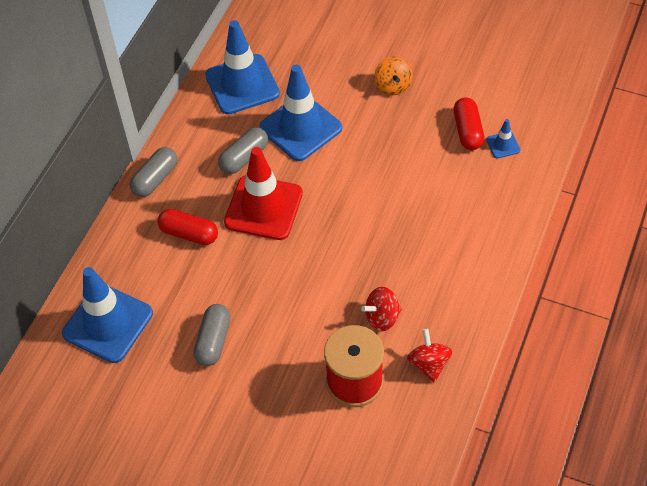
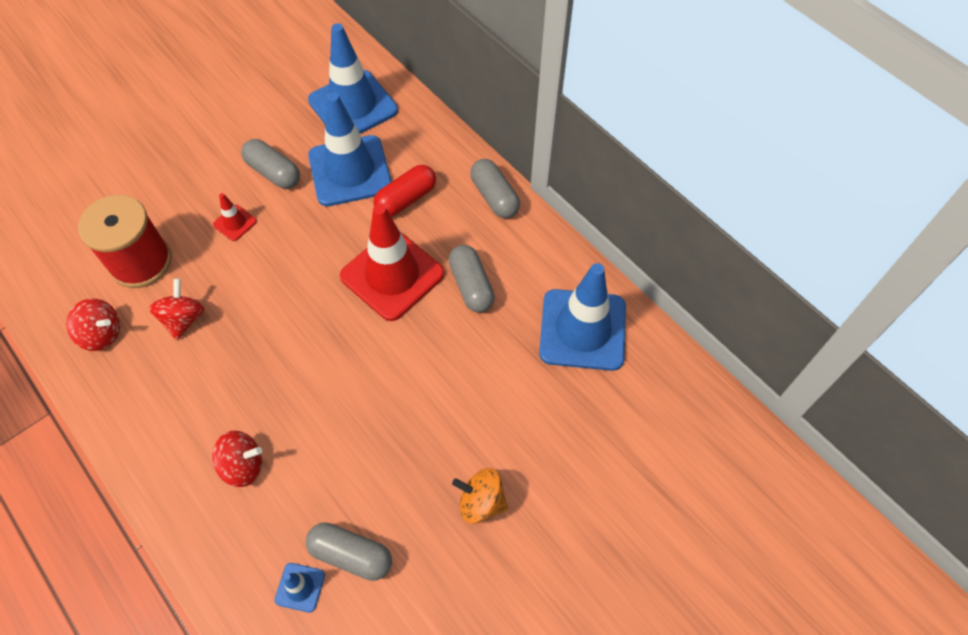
camera: 115 degrees right, 5 degrees up
(279, 338) = (235, 223): none -> red traffic cone
(300, 128) = (478, 361): blue traffic cone -> blue traffic cone (350, 171)
(457, 215) = (243, 465): none -> red spinning top
(467, 131) = (351, 555): red capsule -> grey capsule

